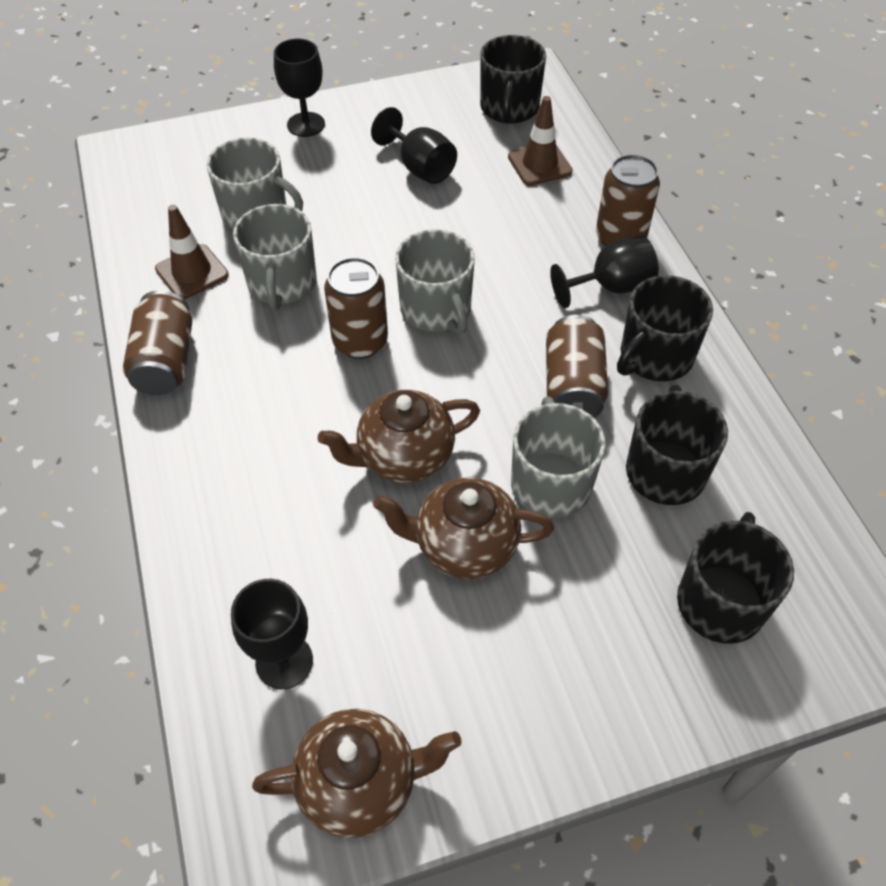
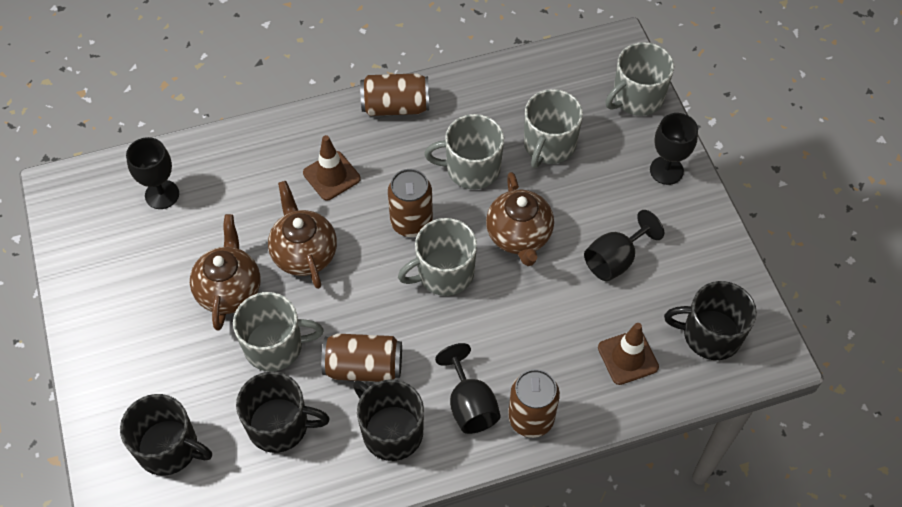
camera: 90 degrees right, 5 degrees up
(192, 272) = (482, 111): brown traffic cone -> brown traffic cone (331, 176)
(200, 141) = (637, 97): none -> grey mug
(360, 783) = (84, 236): brown teapot -> brown teapot (519, 236)

